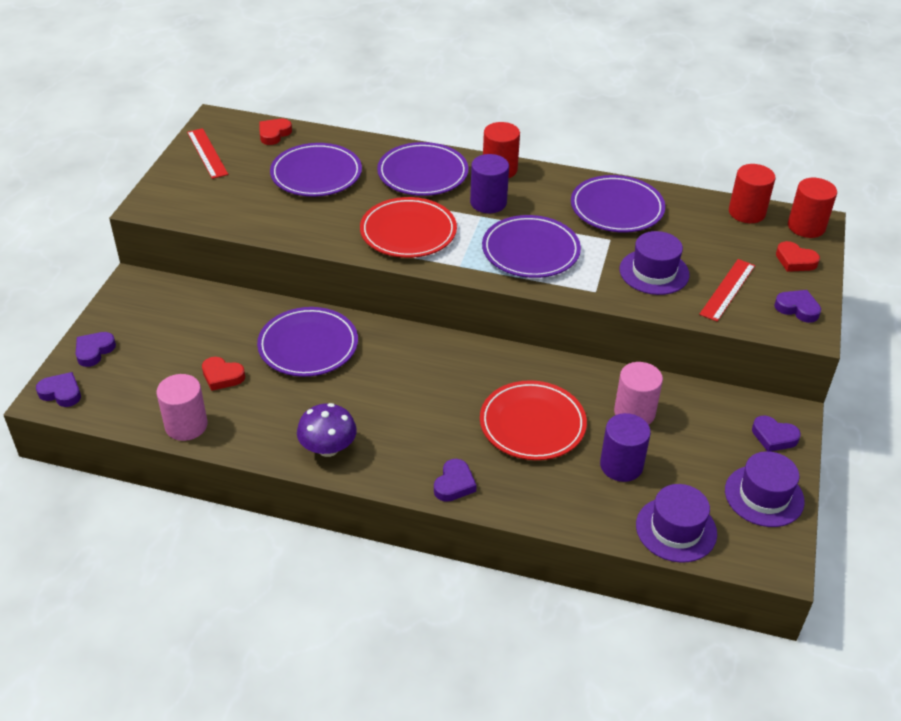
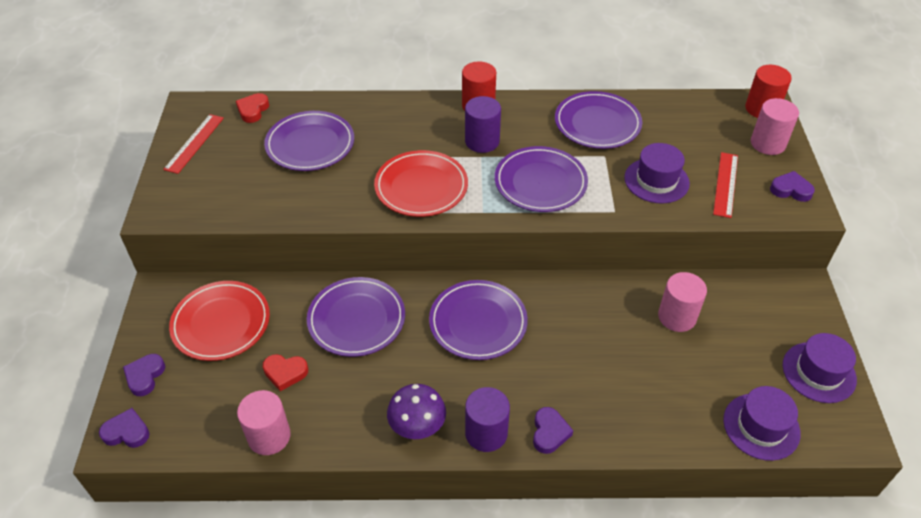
camera: 15 degrees left, 5 degrees up
(207, 153) = (194, 143): red ruler -> red ruler turned 60 degrees clockwise
(422, 173) = (410, 124): purple plate -> purple plate (478, 322)
(532, 424) = (594, 351): red plate -> red plate (221, 323)
(621, 465) = (688, 373): purple cylinder -> purple cylinder (486, 433)
(746, 212) = (707, 105): red cylinder -> none
(774, 437) = (801, 311): purple heart -> none
(795, 261) = (768, 143): red heart -> pink cylinder

